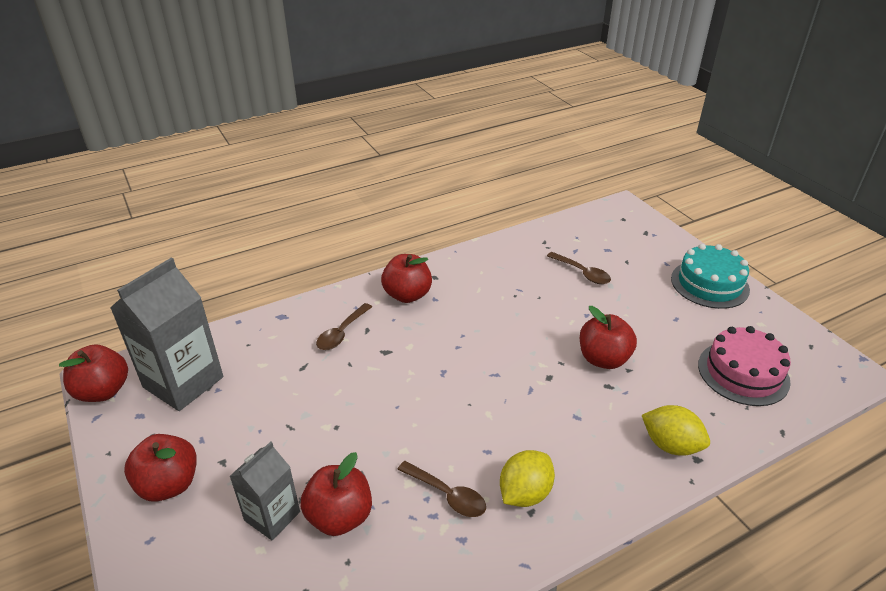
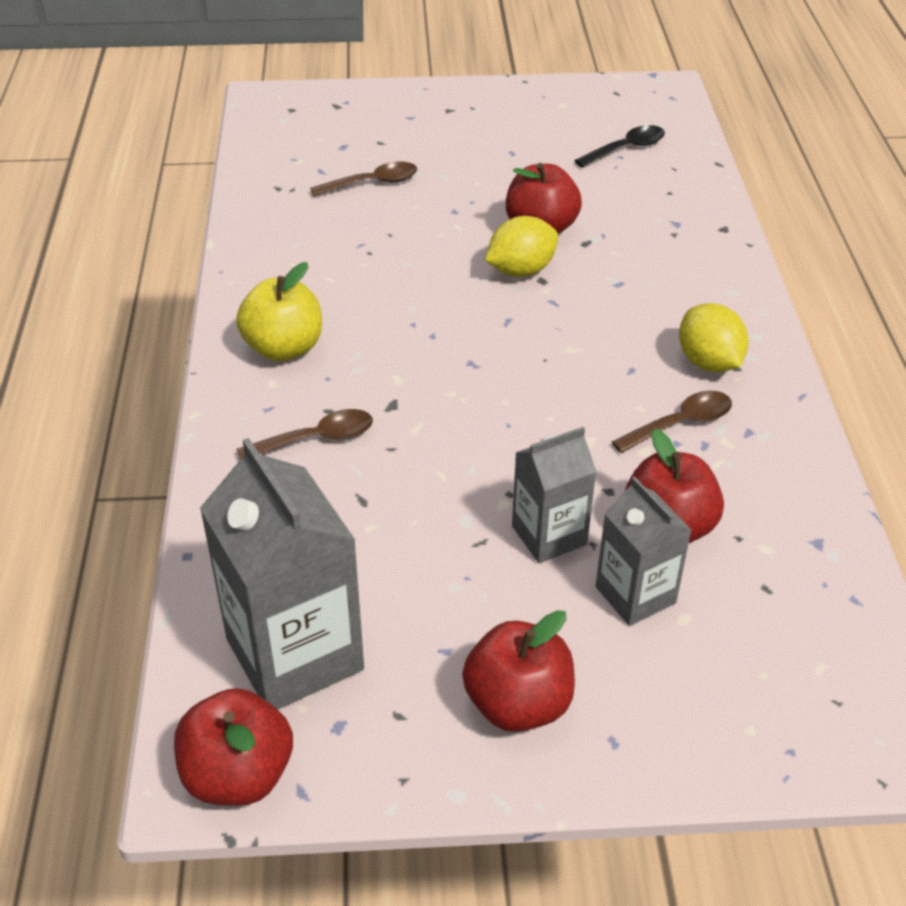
camera: 65 degrees left, 5 degrees up
(308, 456) = (549, 535): none -> grey carton
(342, 333) = (316, 439): brown spoon -> brown spoon turned 75 degrees counterclockwise
(407, 295) = (284, 348): red apple -> yellow apple
(670, 445) = (697, 237): yellow lemon -> yellow lemon (521, 270)
(709, 284) = (472, 105): turquoise cake -> none
(743, 373) = (626, 148): pink cake -> black spoon

